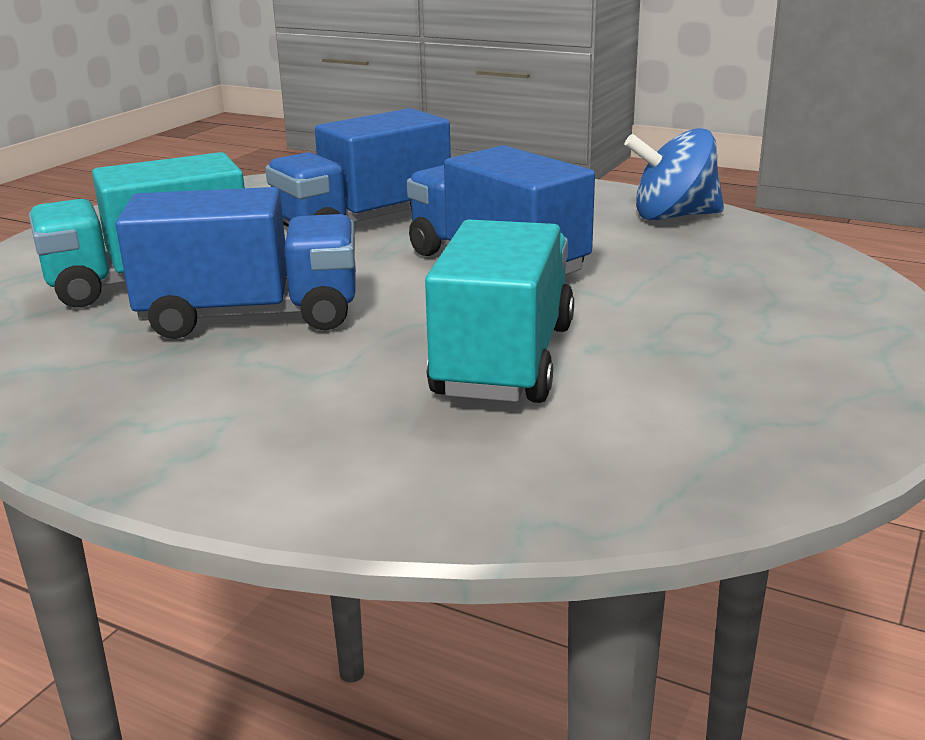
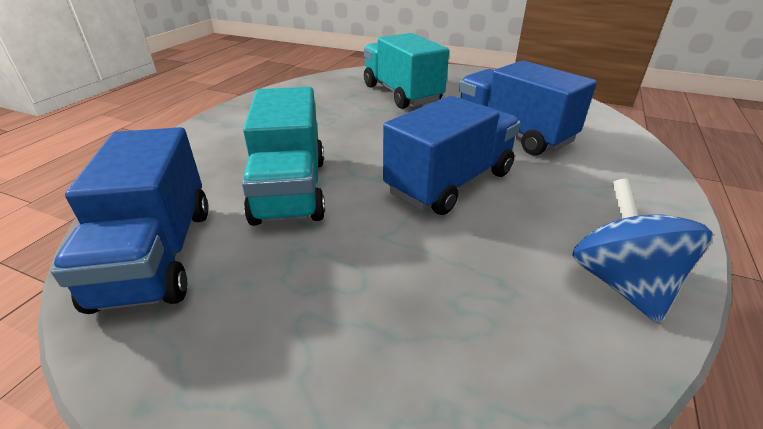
camera: 85 degrees right, 10 degrees up
(251, 316) = (358, 119): blue truck -> blue truck (157, 255)
(504, 360) = (290, 189): turquoise truck -> turquoise truck turned 75 degrees clockwise

